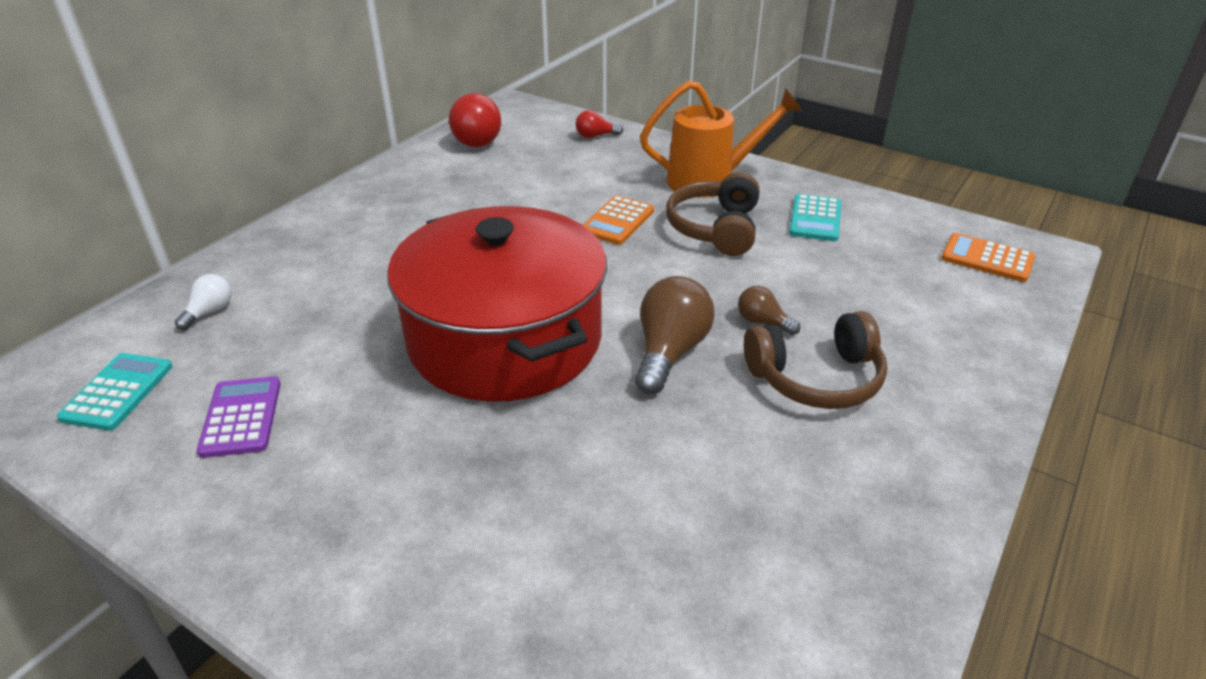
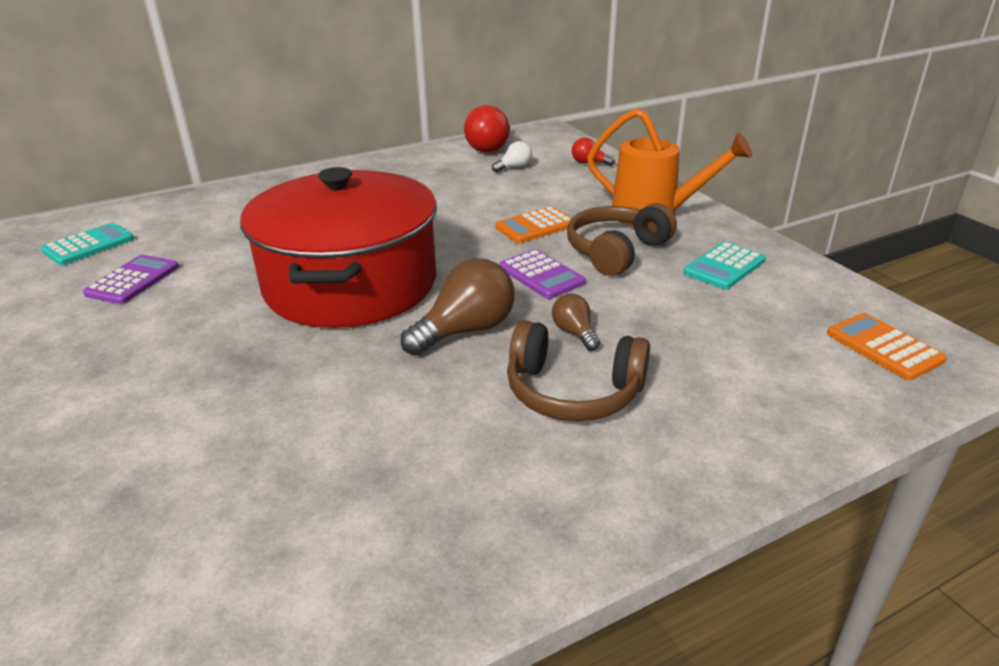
camera: 30 degrees right, 5 degrees down
(209, 312) = (190, 214): white light bulb -> white light bulb (514, 167)
(676, 273) = (541, 275): none -> purple calculator

